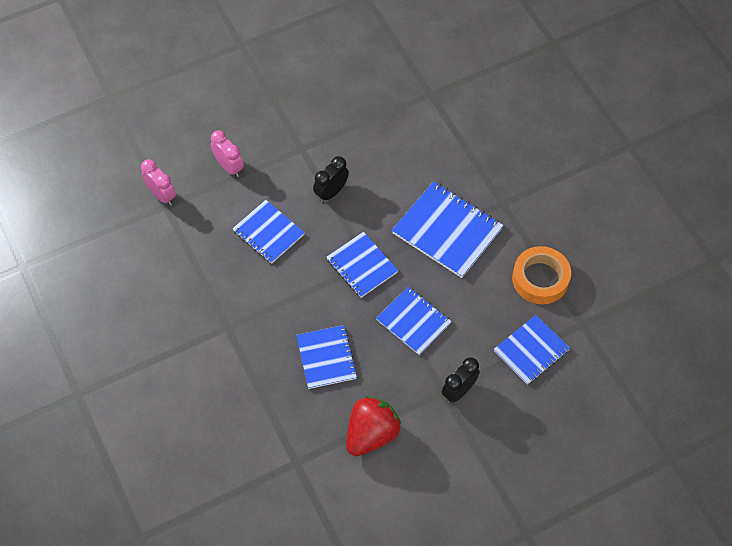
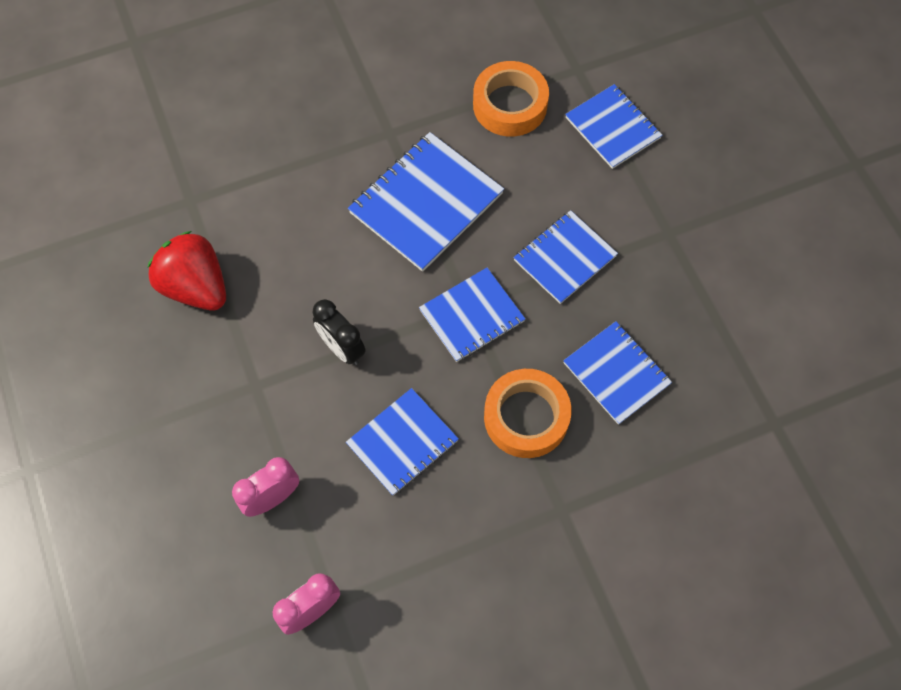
camera: 85 degrees left, 5 degrees up
(290, 303) = (526, 417): none -> orange tape
(326, 358) = (616, 373): blue notebook -> blue notebook turned 60 degrees clockwise
(371, 434) = (731, 324): red strawberry -> red strawberry (196, 287)
(459, 391) = (668, 215): black clock -> none

